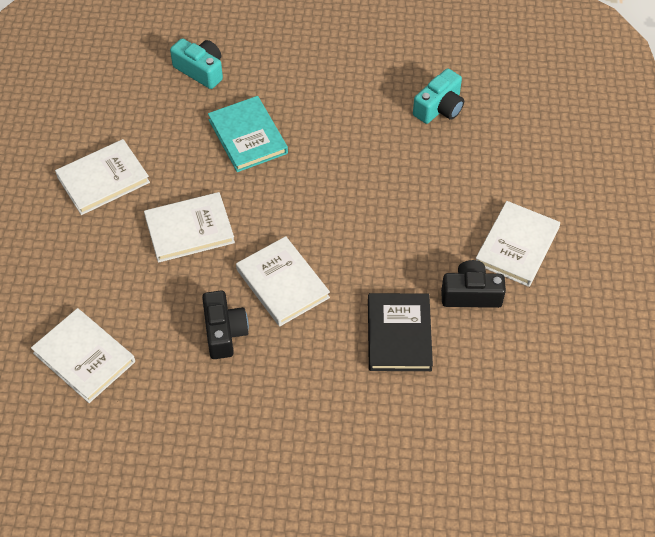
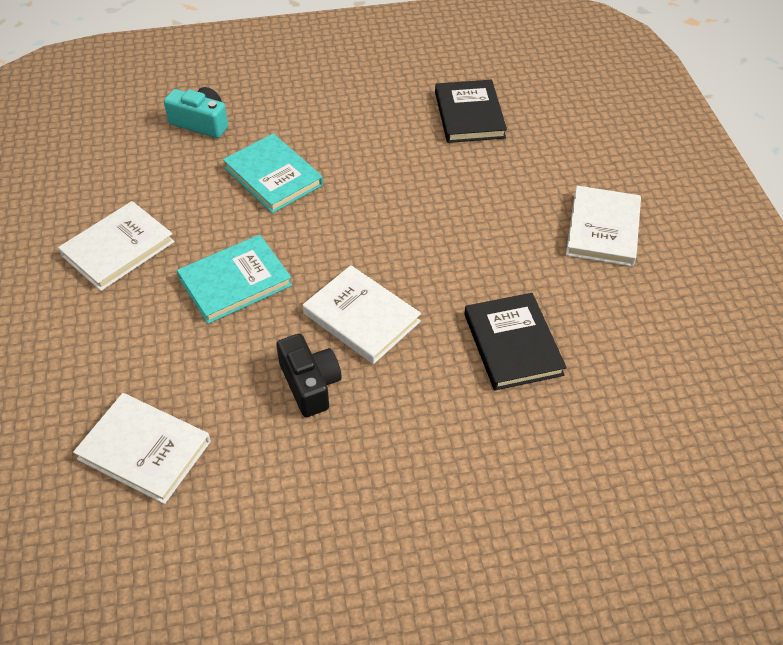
camera: 15 degrees left, 5 degrees down
(189, 230) = (235, 282): white book -> turquoise book
(439, 108) = (469, 115): turquoise camera -> black book
(471, 294) = (574, 286): black camera -> none

